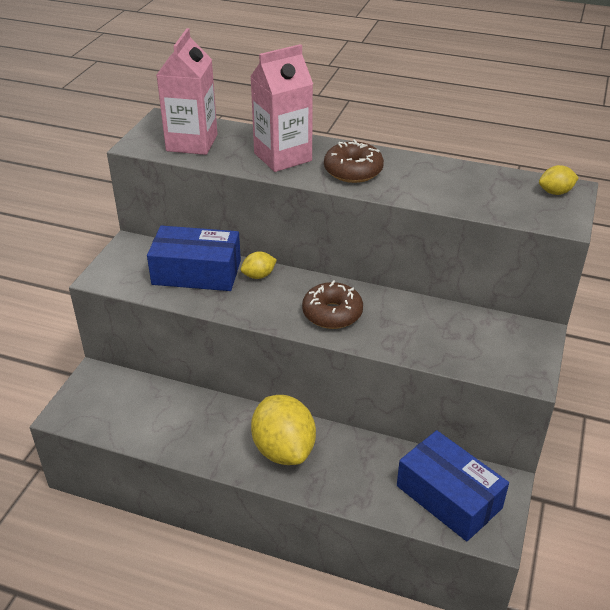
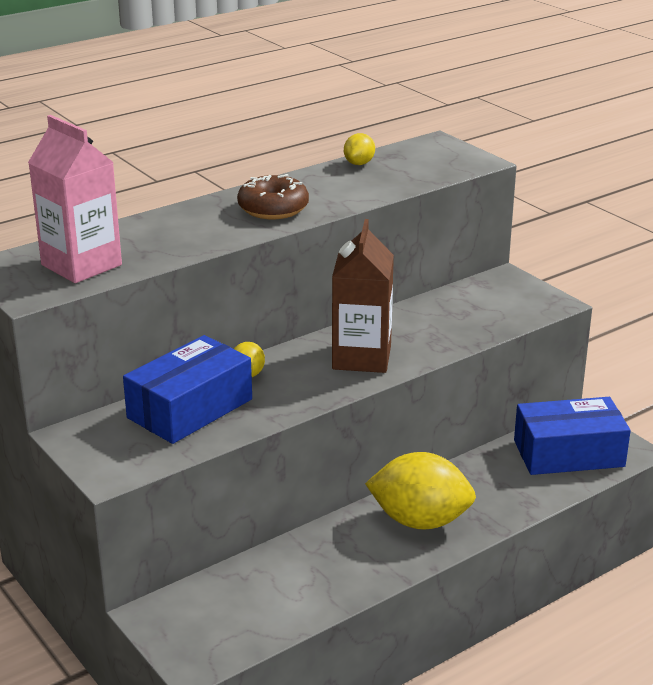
camera: 55 degrees left, 10 degrees down
(282, 157) = (193, 230): pink carton -> none
(332, 313) = (361, 357): brown donut -> brown carton
(555, 192) = (433, 148): yellow lemon -> yellow lemon (359, 163)

